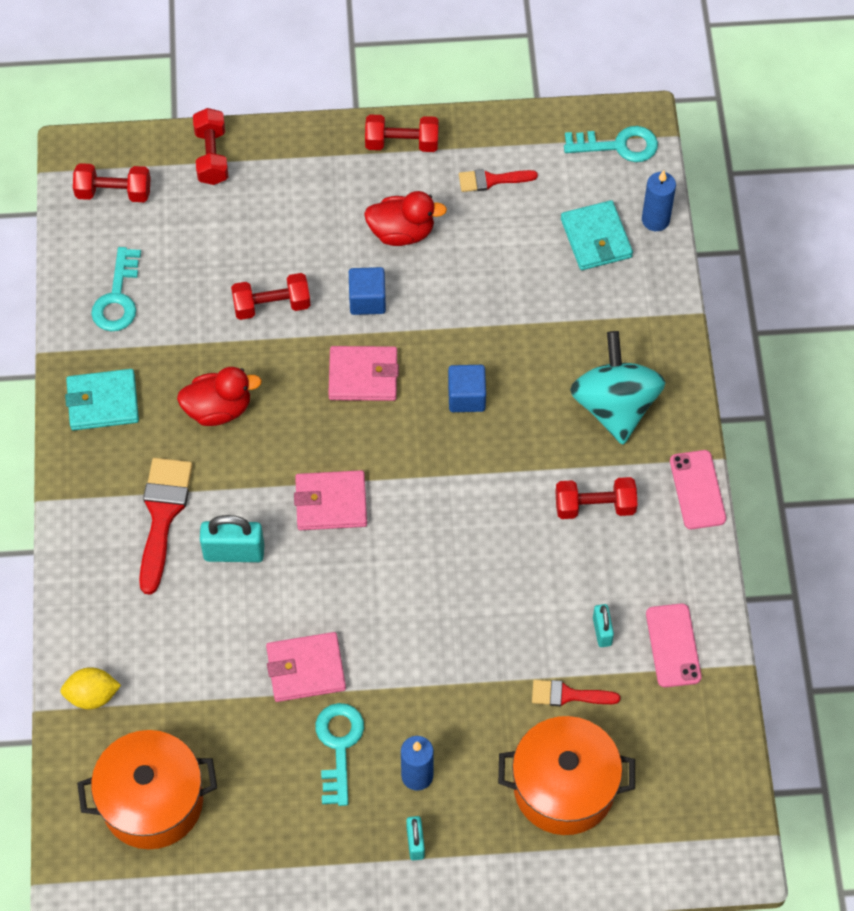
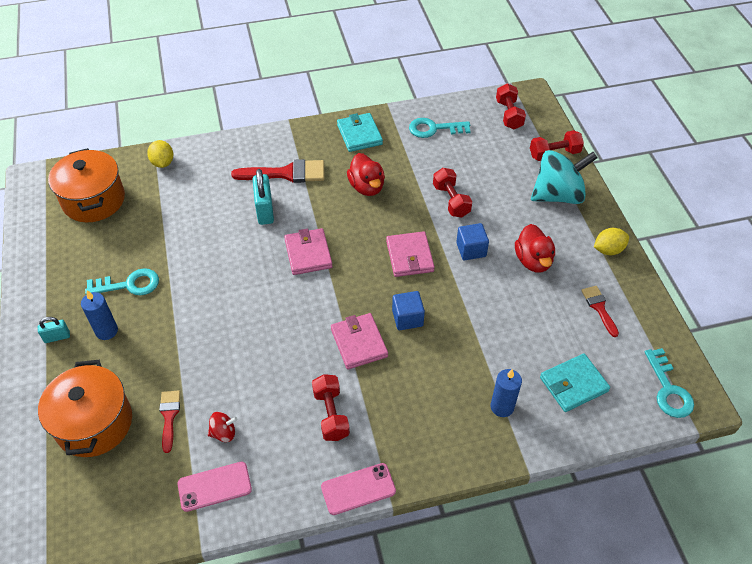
camera: 80 degrees right, 10 degrees down
(306, 669) = (184, 259): pink wallet -> pink wallet (359, 343)
(402, 143) = (608, 250): red dumbbell -> yellow lemon
(602, 631) = (223, 433): turquoise padlock -> red spinning top
(615, 406) = (422, 417): turquoise spinning top -> turquoise spinning top (558, 195)
(655, 220) = (607, 426): blue candle -> blue candle (502, 407)

